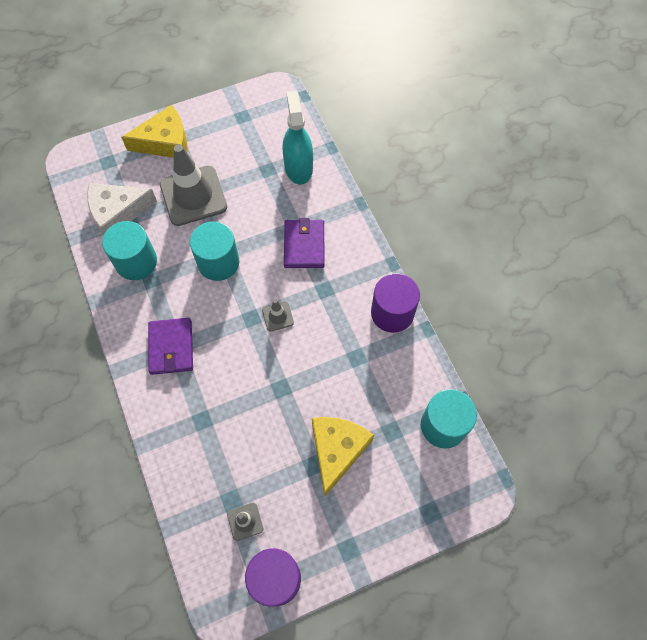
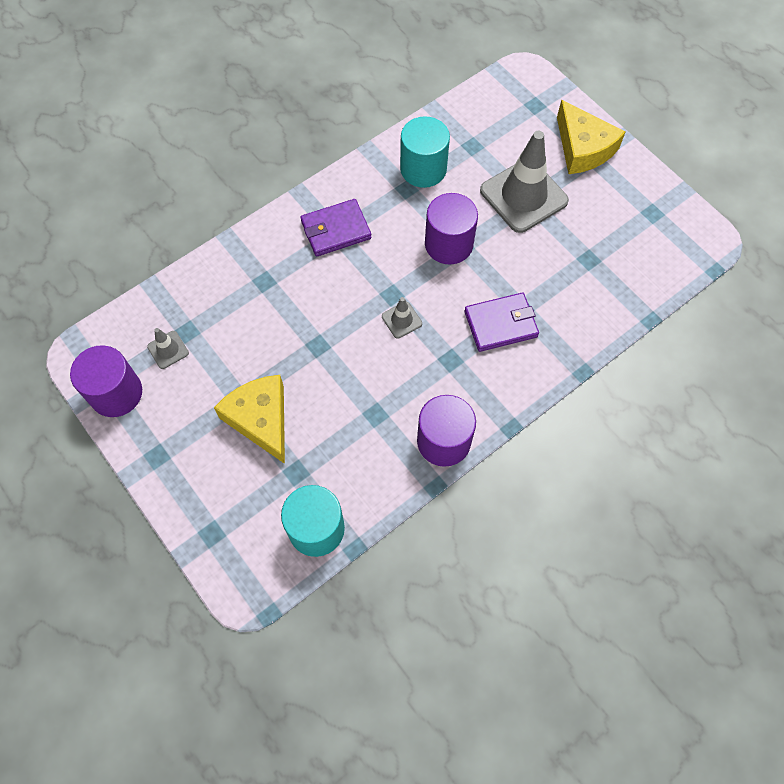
camera: 75 degrees right, 0 degrees up
(117, 212) = (476, 134): white cheese -> none
(218, 262) = (448, 244): turquoise cylinder -> purple cylinder
(298, 167) = (605, 291): turquoise spray bottle -> none
(337, 450) = (261, 419): yellow cheese -> yellow cheese turned 120 degrees counterclockwise

